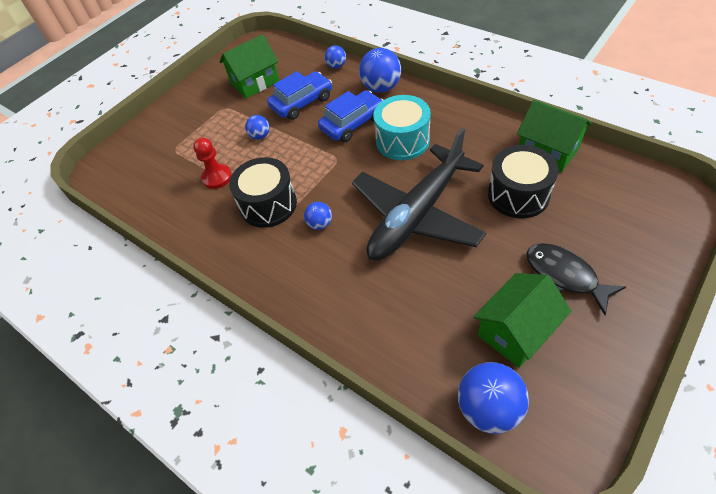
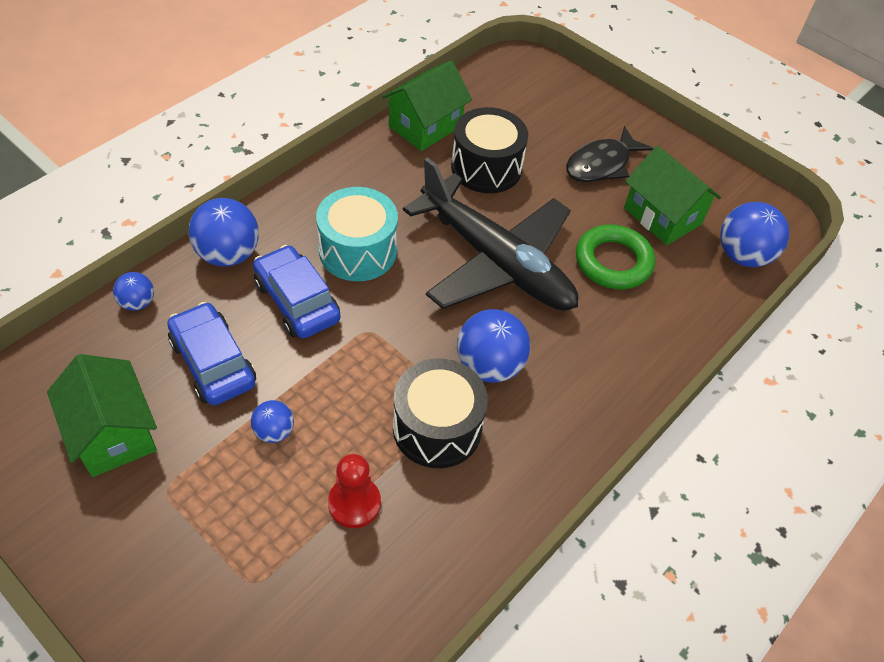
camera: 95 degrees left, 0 degrees up
(320, 224) = (489, 365): blue ball -> blue ball, size x1.83
(442, 293) = (613, 262): none -> green ring

